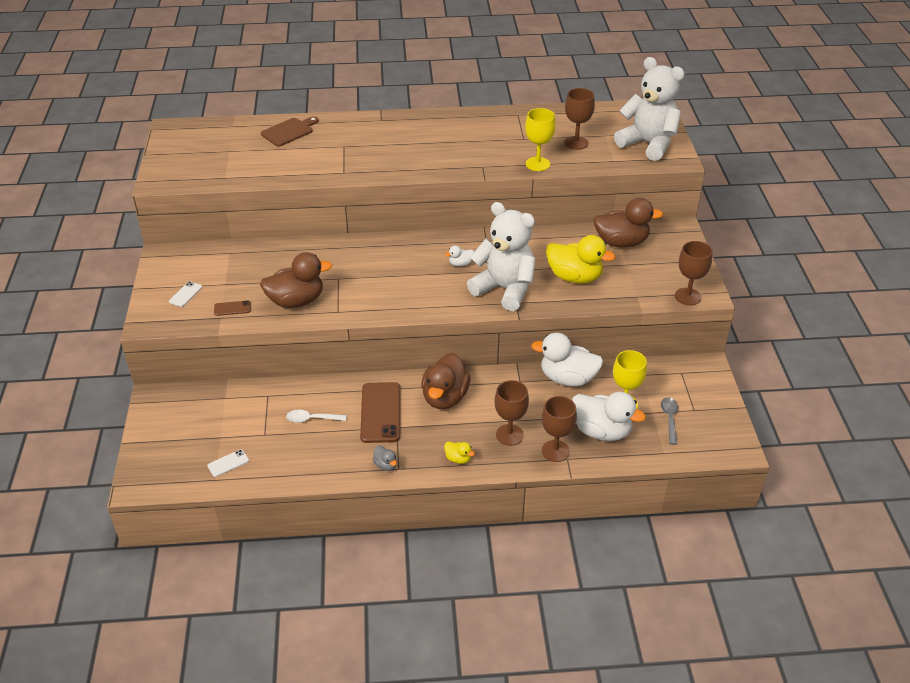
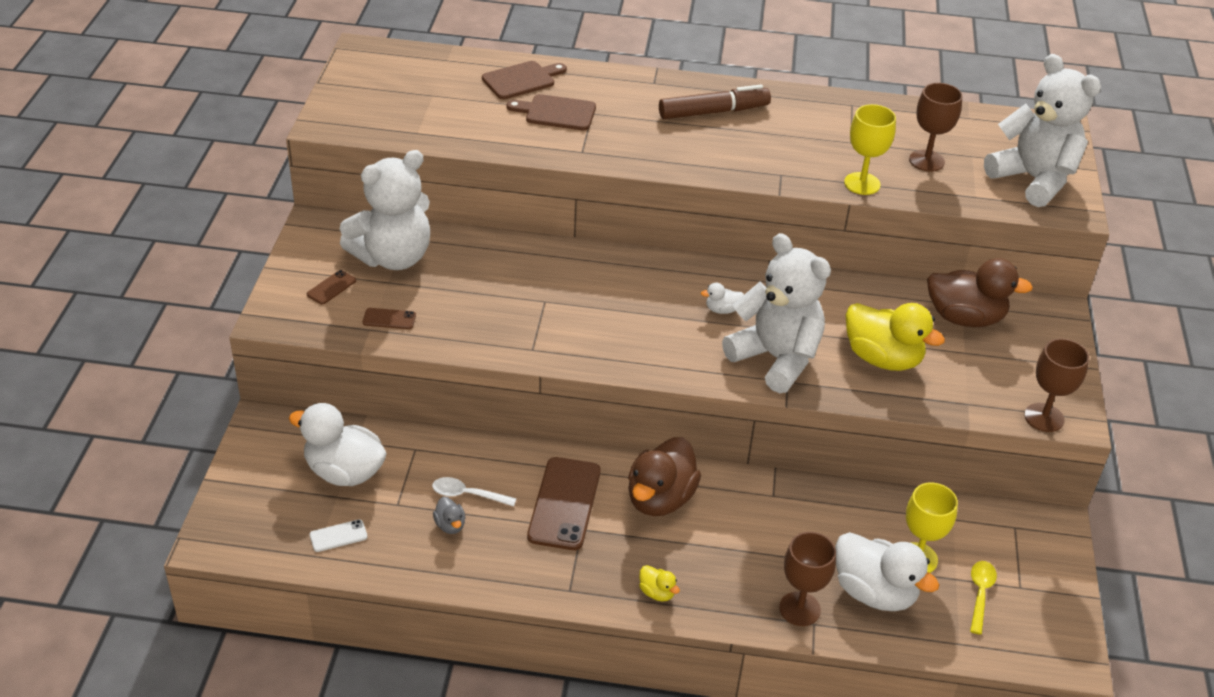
camera: 10 degrees right, 0 degrees up
(185, 294) = (331, 287): white phone -> brown phone
(224, 267) = (393, 257): none -> white teddy bear
(296, 301) = (479, 324): brown duck -> none
(319, 149) = (556, 113): none -> brown cutting board
(385, 465) = (553, 582): grey duck -> grey duck (450, 525)
(426, 133) = (713, 112): none -> brown marker
(509, 435) = (739, 572): brown goblet -> none
(567, 378) = (844, 504): white duck -> white duck (344, 472)
(669, 419) = (980, 594): grey spoon -> yellow spoon

